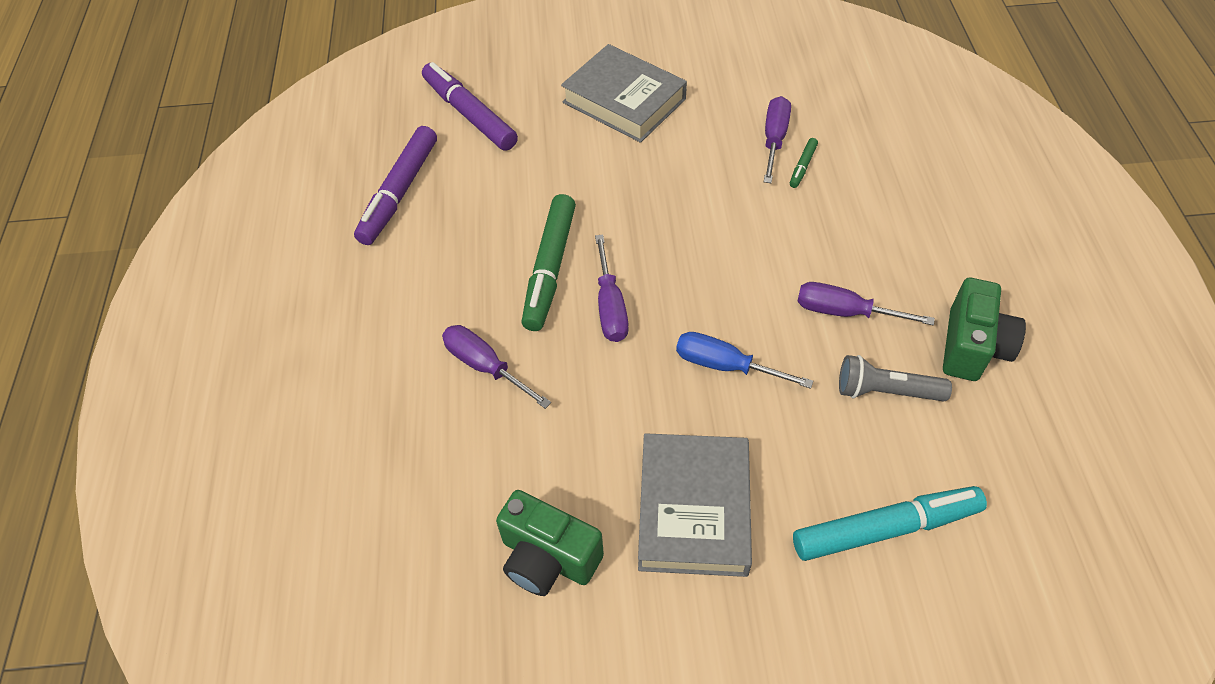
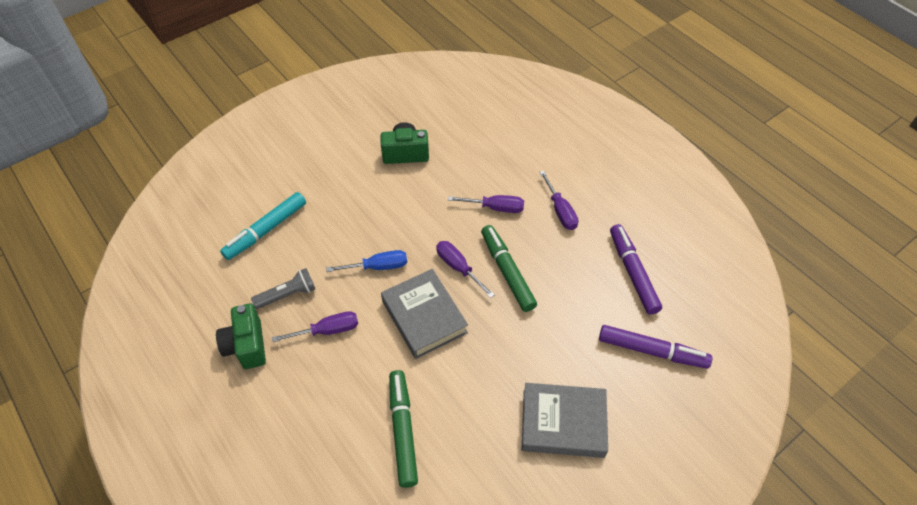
camera: 145 degrees right, 0 degrees up
(694, 509) = (356, 197): grey book -> grey book (424, 317)
(774, 140) = (435, 445): purple screwdriver -> purple screwdriver (560, 210)
(802, 166) = (403, 430): green marker -> green marker, size x2.25

